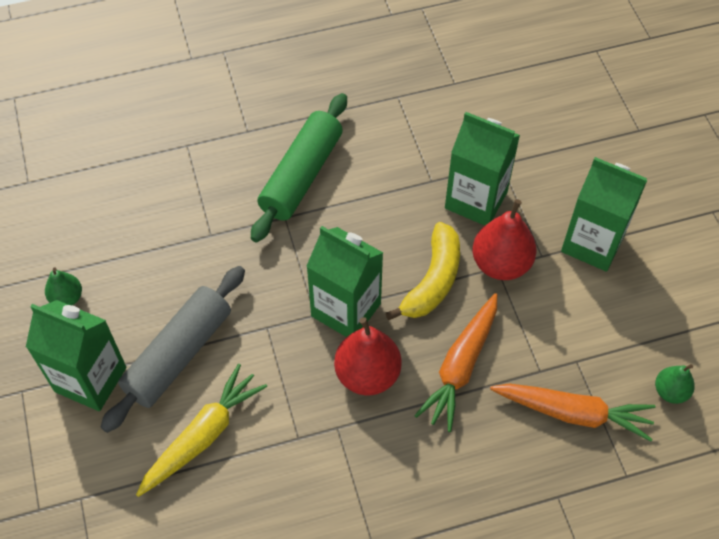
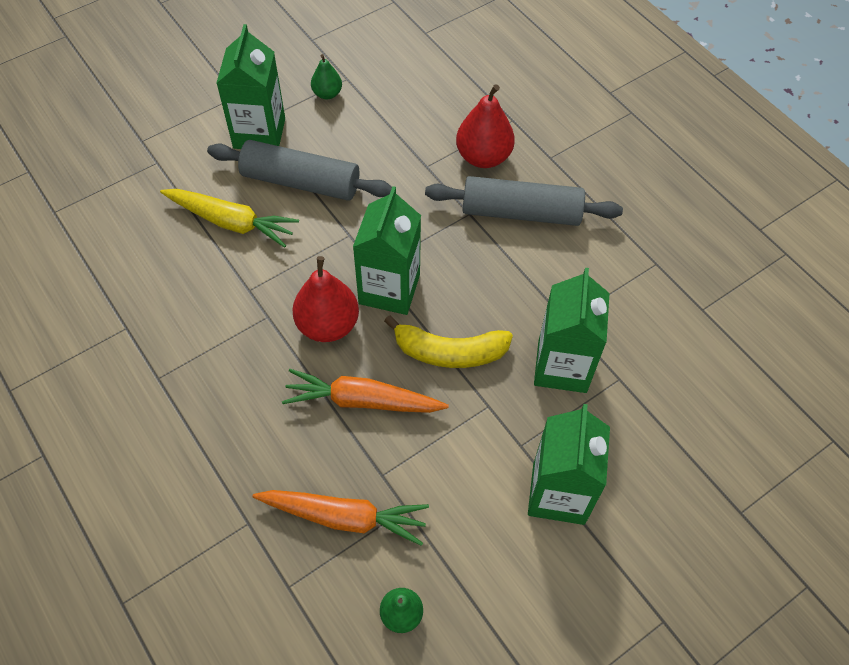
camera: 70 degrees right, 0 degrees up
(301, 176) = (521, 213): green rolling pin -> grey rolling pin
(501, 264) = (494, 408): red pear -> red pear (483, 157)
(572, 413) = (344, 517): orange carrot -> orange carrot turned 75 degrees counterclockwise

